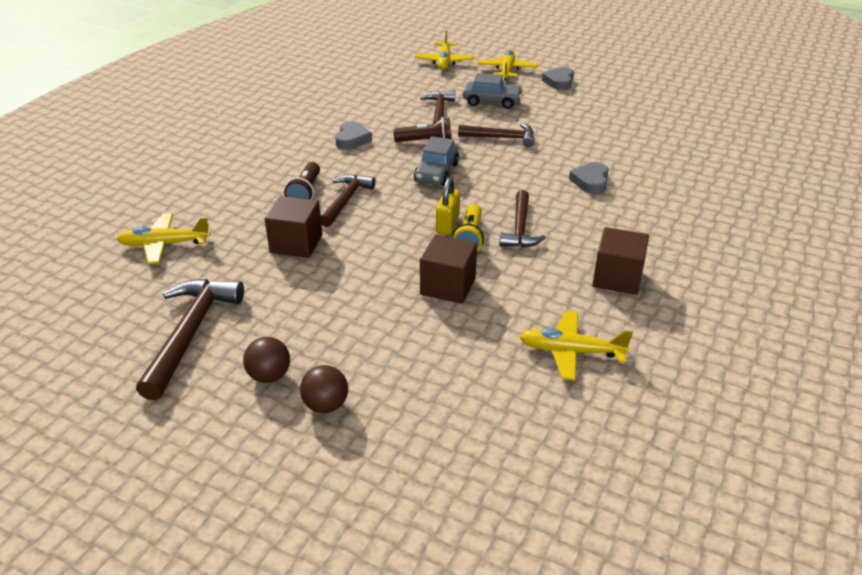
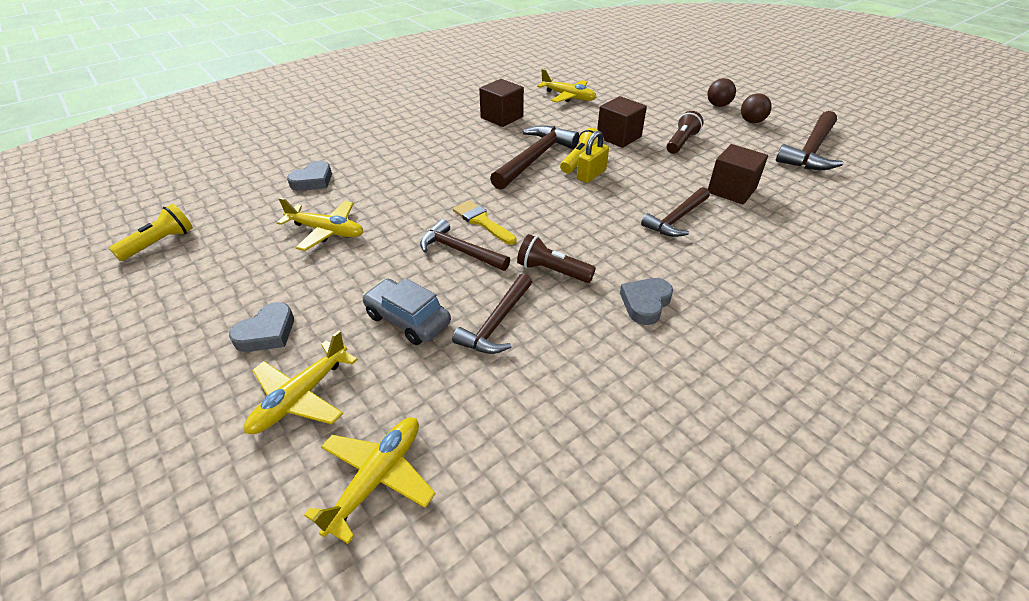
camera: 155 degrees left, 5 degrees up
(164, 245) = (862, 219): yellow plane -> yellow plane (326, 231)
(306, 192) = (718, 239): brown flashlight -> brown flashlight (681, 142)
(436, 173) = (567, 225): grey car -> none
(507, 159) = (482, 221): none -> yellow brush
(520, 228) = (534, 158): brown hammer -> brown hammer, size x1.51
(591, 181) = (432, 179): grey heart -> grey heart (313, 181)
(700, 97) = (160, 243): none -> yellow flashlight

